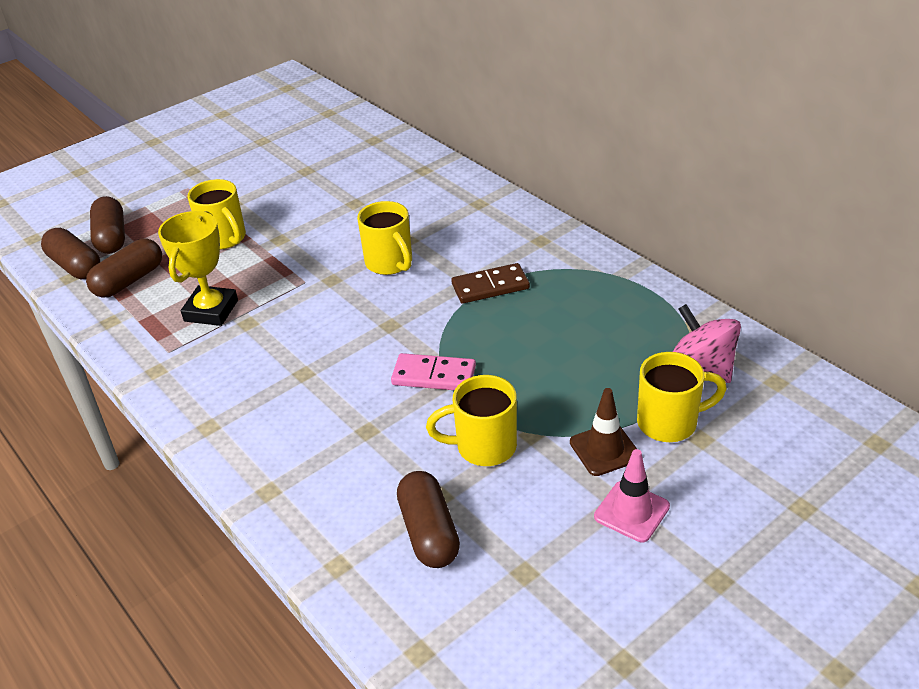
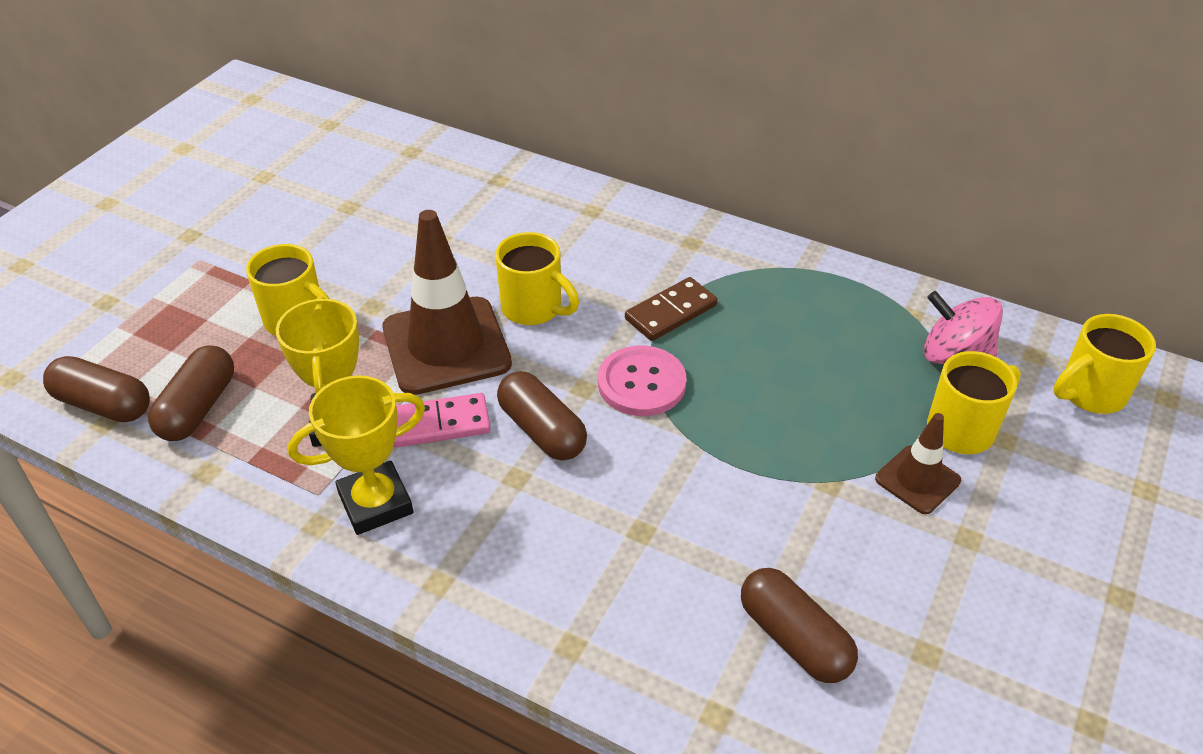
camera: 25 degrees left, 5 degrees up
(111, 237) = (132, 351): brown capsule -> brown capsule (542, 430)
(200, 366) = (375, 503): none -> yellow trophy
(312, 276) = (446, 346): none -> brown traffic cone
(434, 331) = (641, 383): none -> pink button
(434, 376) = (676, 440): pink domino -> pink domino (440, 424)
(484, 447) = (788, 513): yellow mug -> yellow mug (1090, 393)
(631, 511) = (990, 545): pink traffic cone -> none

